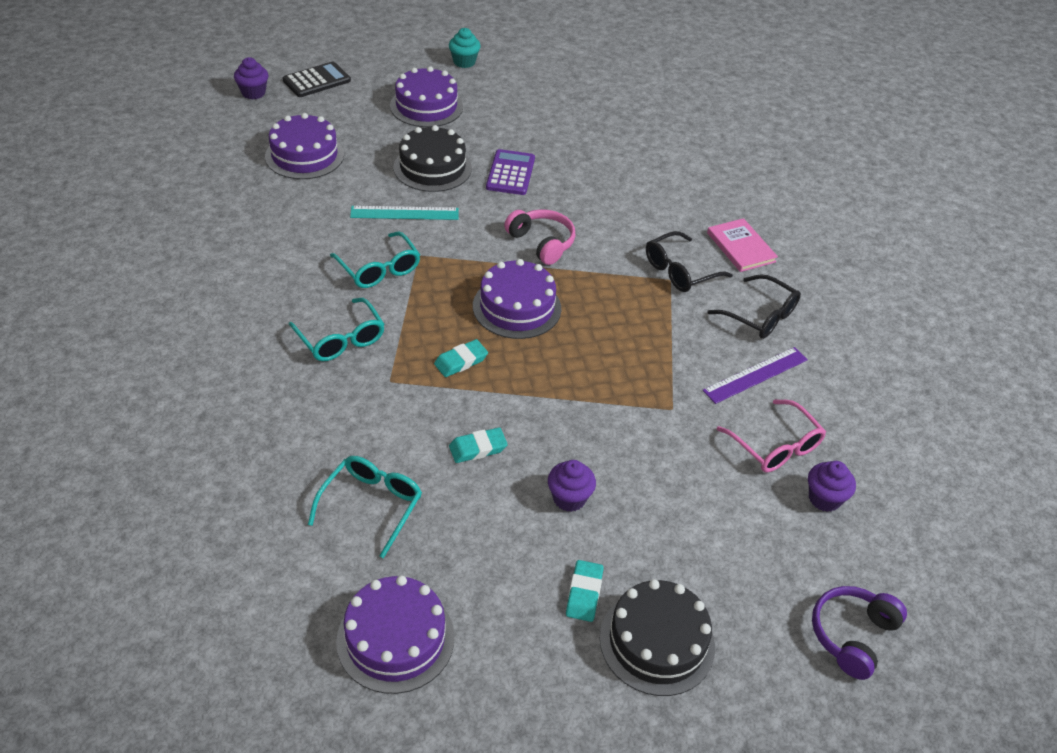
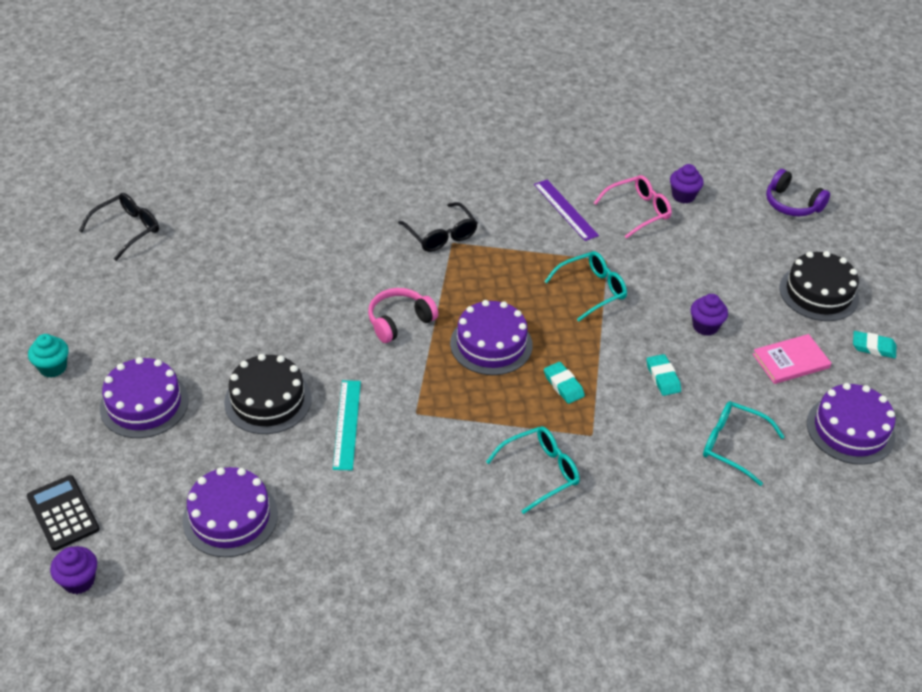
camera: 85 degrees left, 0 degrees up
(379, 269) = (437, 444): turquoise glasses -> turquoise glasses (592, 290)
(510, 173) = (284, 337): purple calculator -> none
(584, 593) = (788, 325): turquoise eraser -> turquoise eraser (873, 347)
(741, 247) = (409, 194): pink book -> pink book (790, 361)
(760, 316) = (497, 196): black glasses -> black glasses (127, 230)

